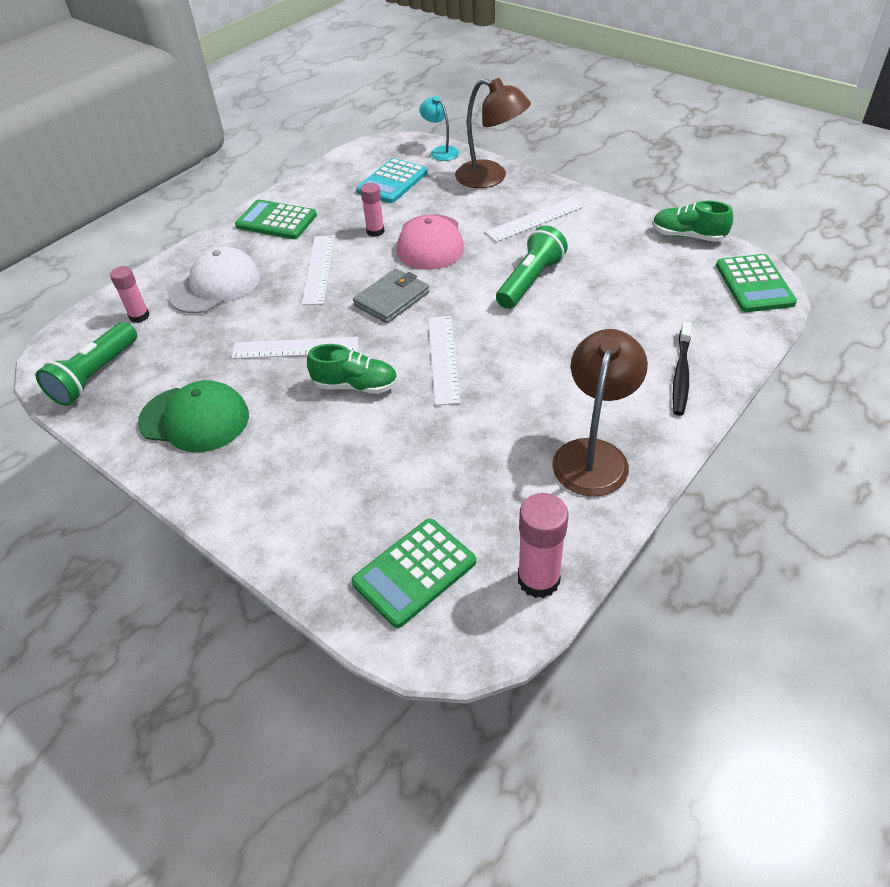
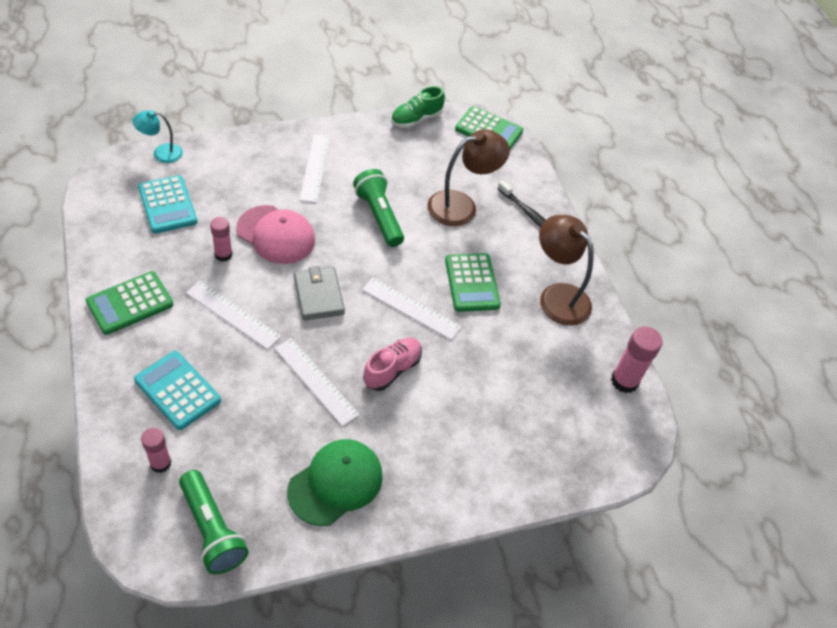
camera: 65 degrees left, 5 degrees up
(215, 286) = (178, 390): white cap -> turquoise calculator
(295, 348) = (316, 381): white ruler -> white ruler turned 75 degrees counterclockwise
(356, 386) = (392, 369): green shoe -> pink shoe
(414, 572) = (578, 434): green calculator -> green calculator (471, 283)
(491, 178) = (235, 153): brown lamp -> brown lamp (461, 205)

